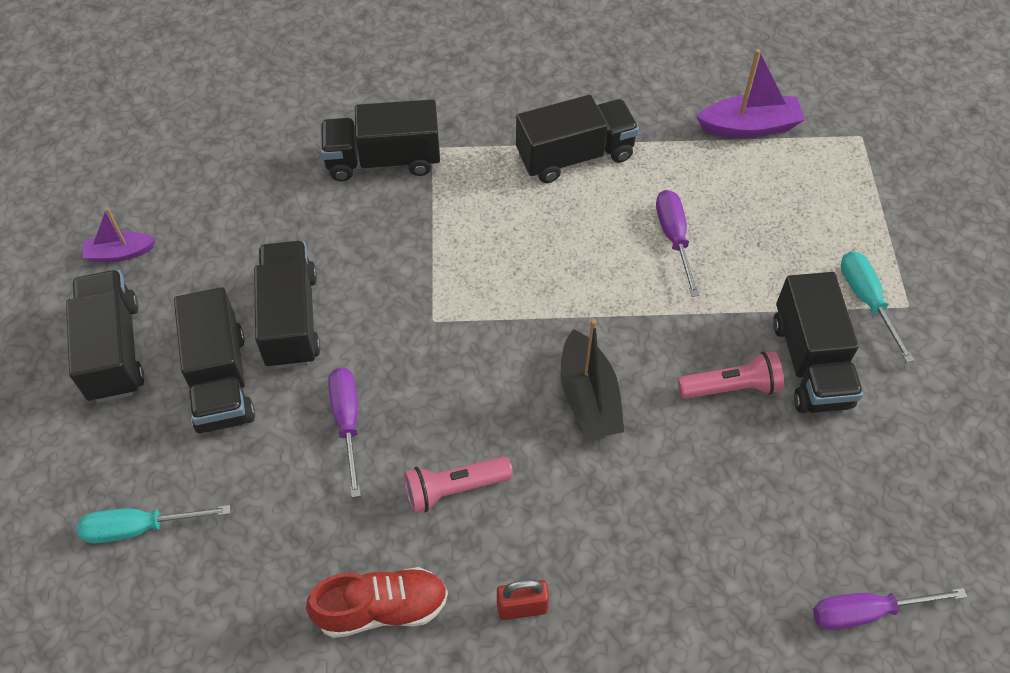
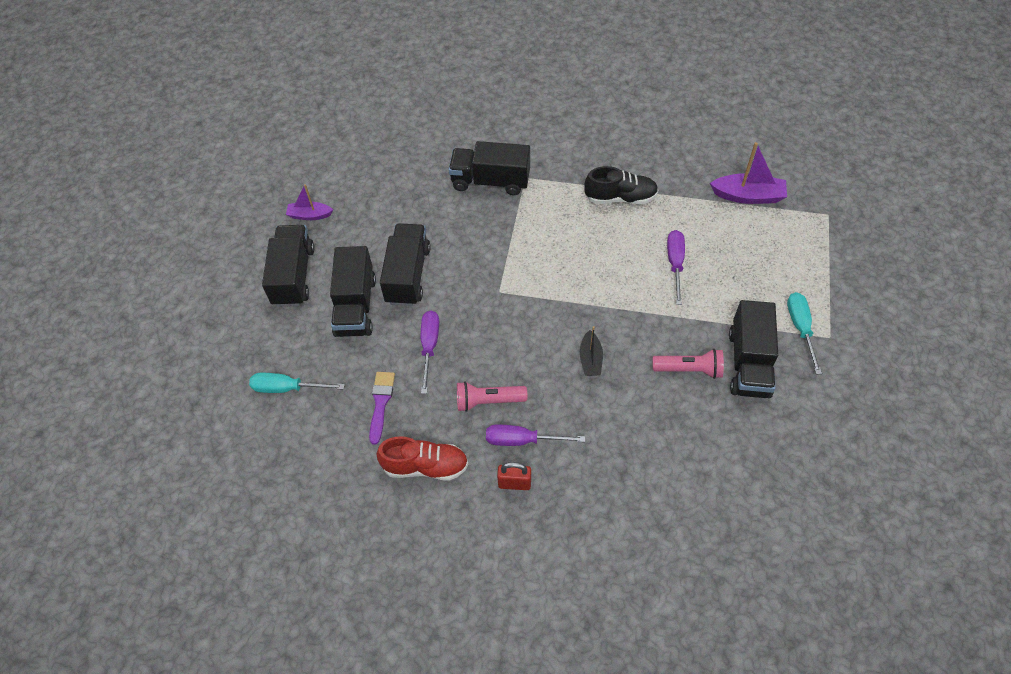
camera: 15 degrees right, 0 degrees up
(291, 523) = (381, 403): none -> purple brush
(575, 156) = (620, 198): black truck -> black shoe
(588, 397) = (590, 359): black boat -> black boat, size x0.62
(867, 612) = (744, 532): purple screwdriver -> purple screwdriver (522, 440)

